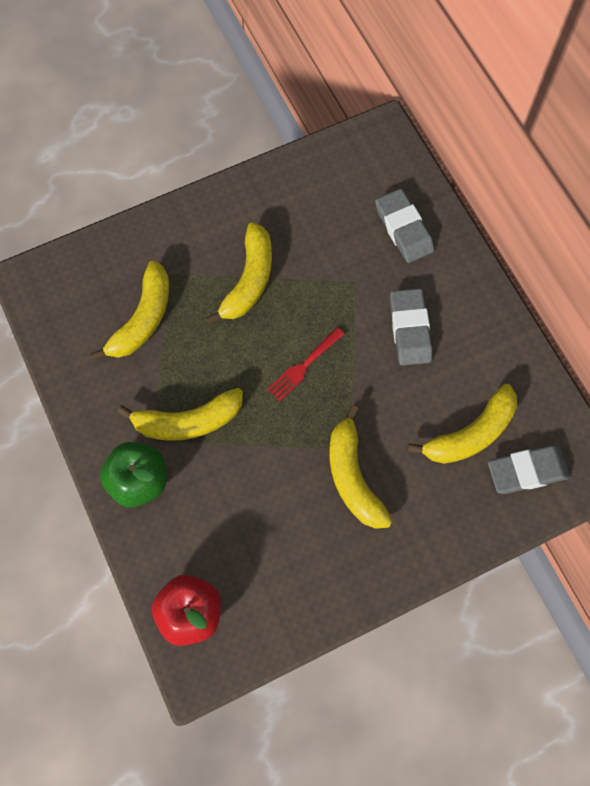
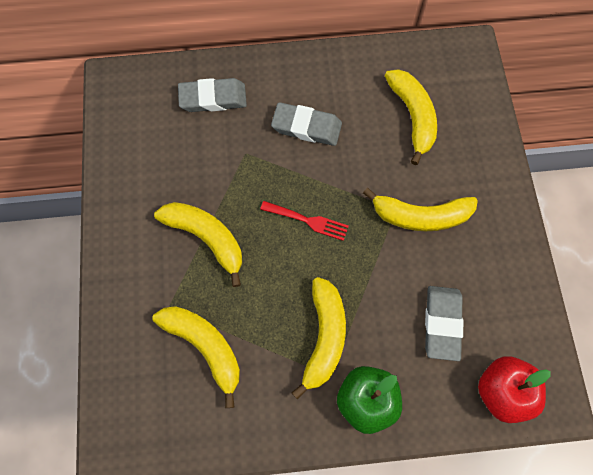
camera: 70 degrees left, 0 degrees up
(303, 366) = (308, 221): red fork -> red fork turned 45 degrees counterclockwise
(527, 471) = (455, 90): grey eraser -> grey eraser (442, 323)

